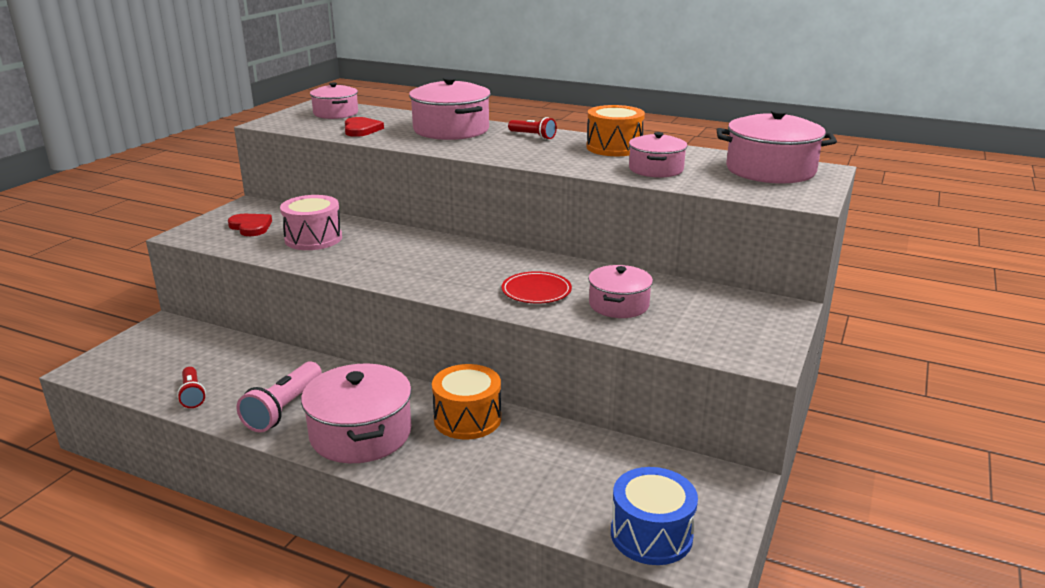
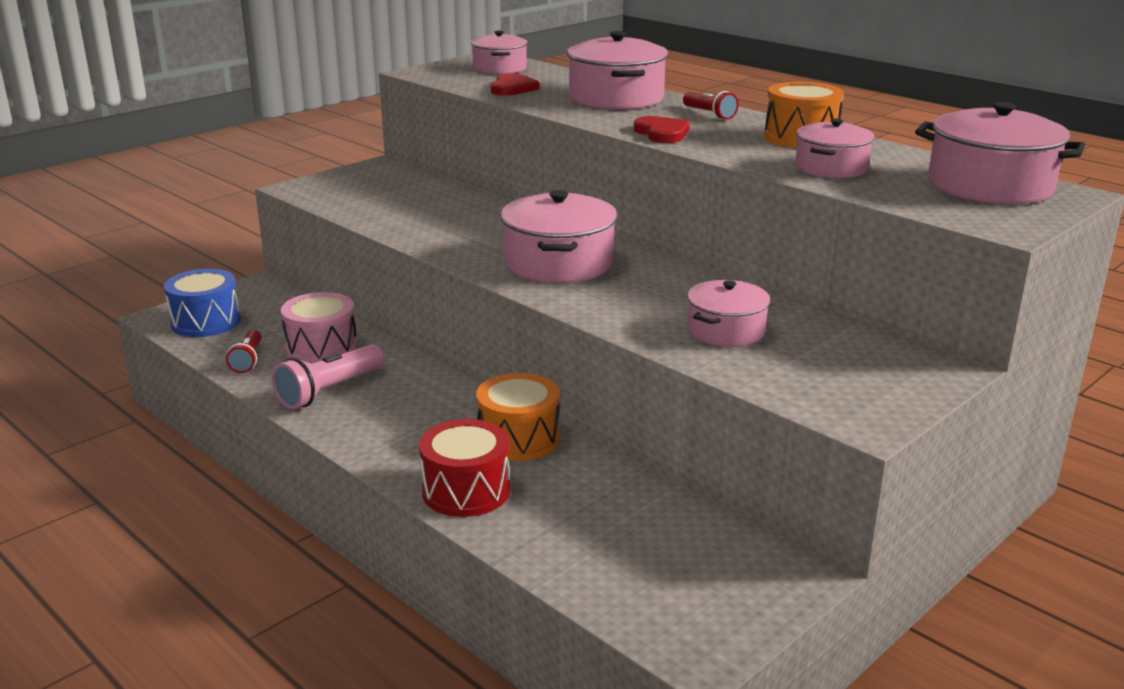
camera: 20 degrees right, 0 degrees up
(251, 227) = (368, 188): red heart -> red heart (662, 133)
(313, 239) = (425, 209): pink drum -> pink drum (321, 348)
(361, 433) = (393, 431): pink pot -> pink pot (559, 263)
(452, 472) = (466, 491): none -> red drum
(536, 291) = (636, 300): red plate -> none
(651, 535) = (653, 606): blue drum -> blue drum (206, 322)

